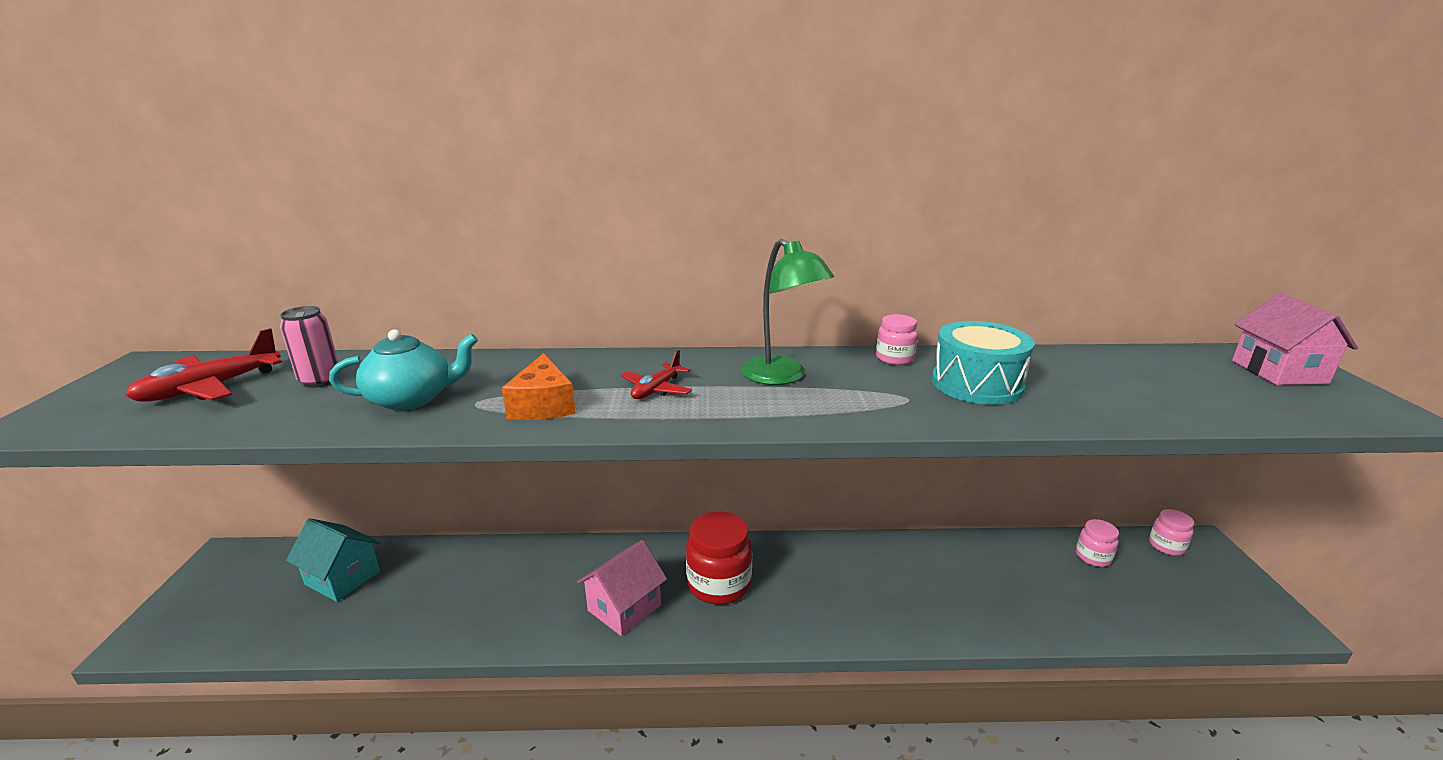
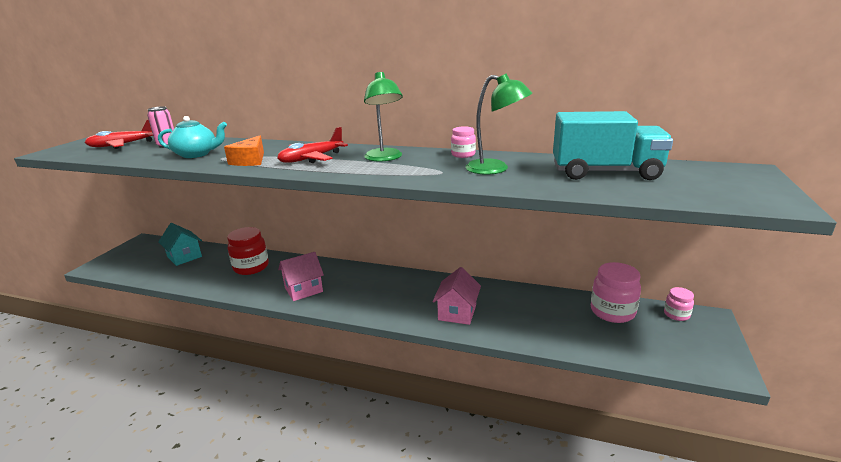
camera: 20 degrees right, 0 degrees up
(656, 389) = (312, 159): red plane -> red plane, size x1.62
(719, 584) = (360, 287): red jar -> red jar (251, 267)
(977, 384) = (495, 169): turquoise drum -> green lamp
(1093, 557) = (612, 312): pink jar -> pink jar, size x1.82
(1127, 376) = (605, 172): none -> turquoise truck
(1278, 372) = (730, 178): pink house -> pink house (457, 312)

